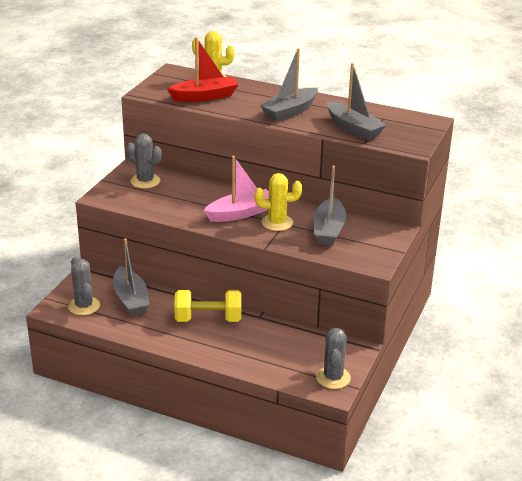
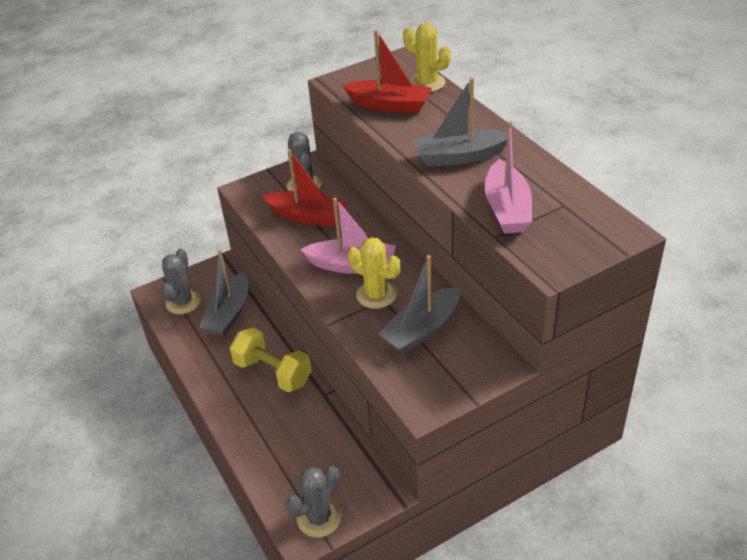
camera: 40 degrees right, 10 degrees up
(172, 197) = (307, 216): none -> red boat
(353, 128) = (507, 208): grey boat -> pink boat

